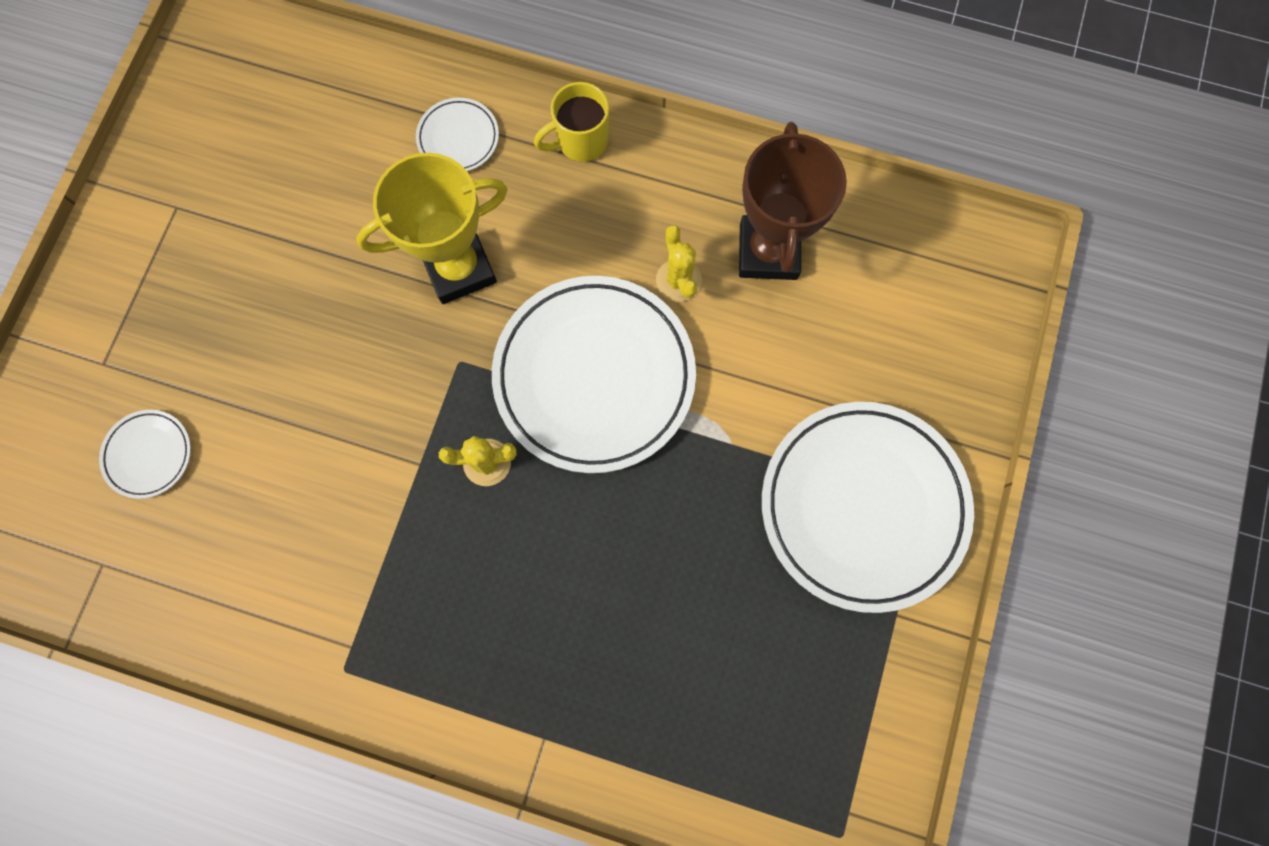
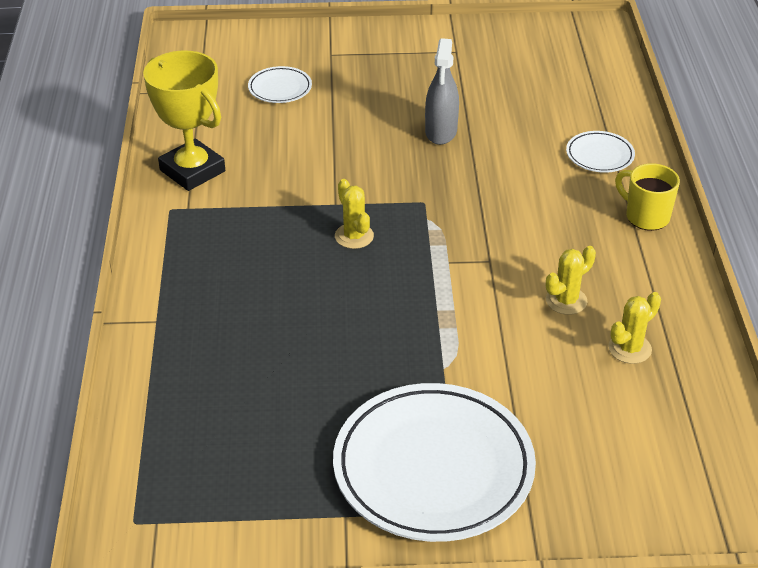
camera: 70 degrees right, 35 degrees down
(335, 291) = (441, 131): none -> grey spray bottle
(459, 268) = (496, 183): yellow trophy -> yellow trophy (192, 171)
(594, 376) = (454, 274): white plate -> none
(768, 252) = (629, 348): brown trophy -> yellow cactus

